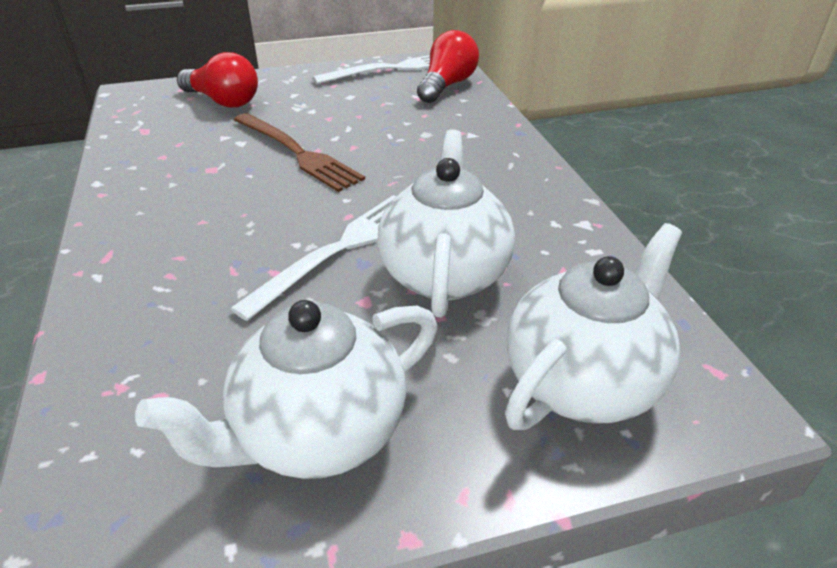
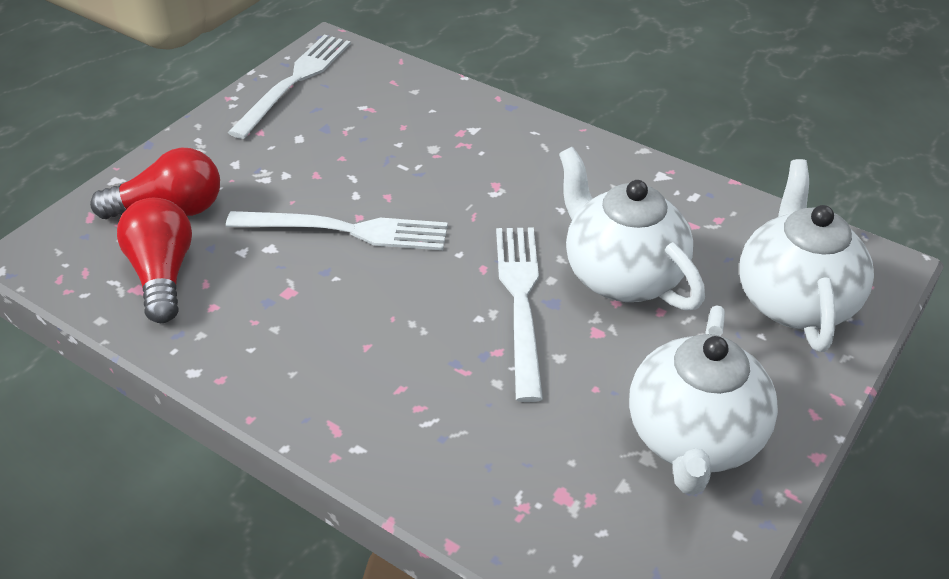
camera: 40 degrees left, 5 degrees up
(297, 153) = (346, 230): brown fork -> white fork
(447, 85) = (378, 80): red light bulb -> red light bulb (163, 274)

